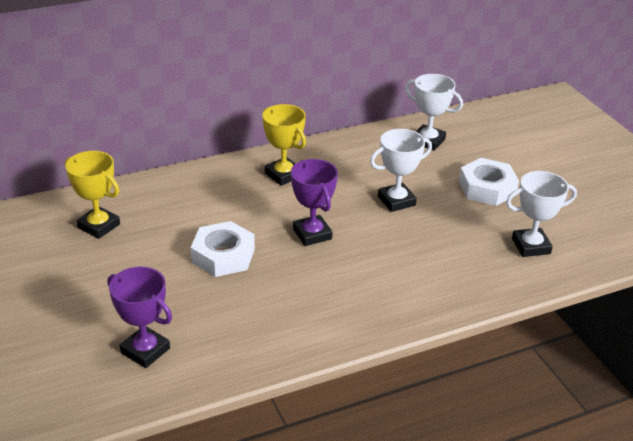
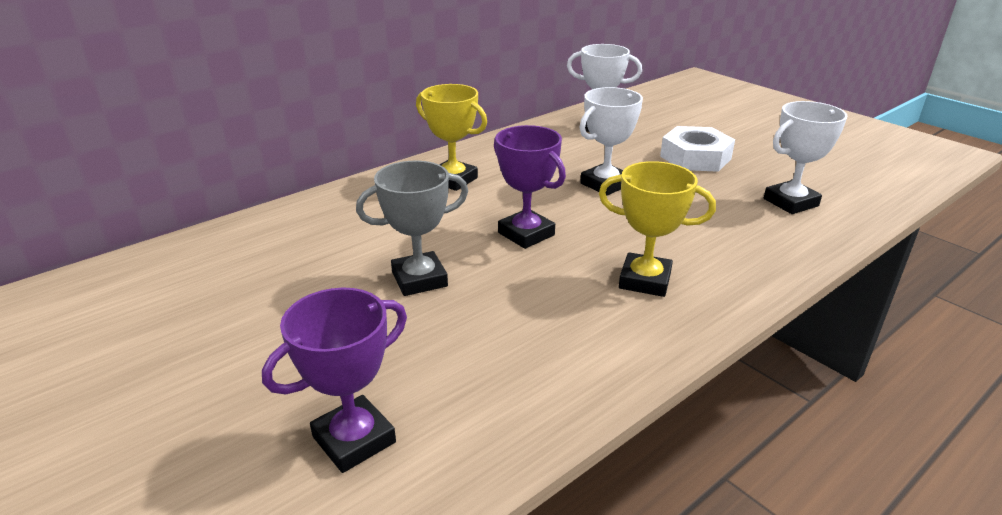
camera: 15 degrees left, 5 degrees down
(99, 226) = (219, 275): yellow trophy -> yellow trophy (645, 280)
(145, 350) = (354, 439): purple trophy -> purple trophy turned 60 degrees counterclockwise
(223, 255) = (419, 279): white nut -> grey trophy

